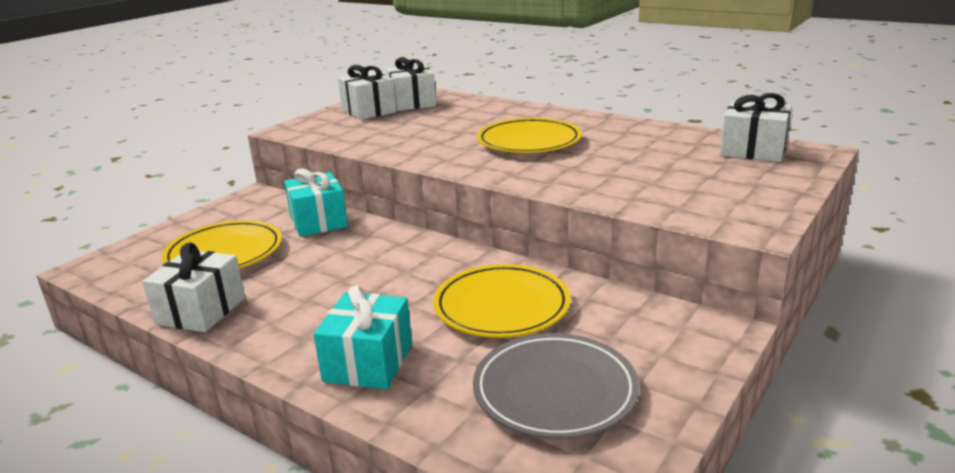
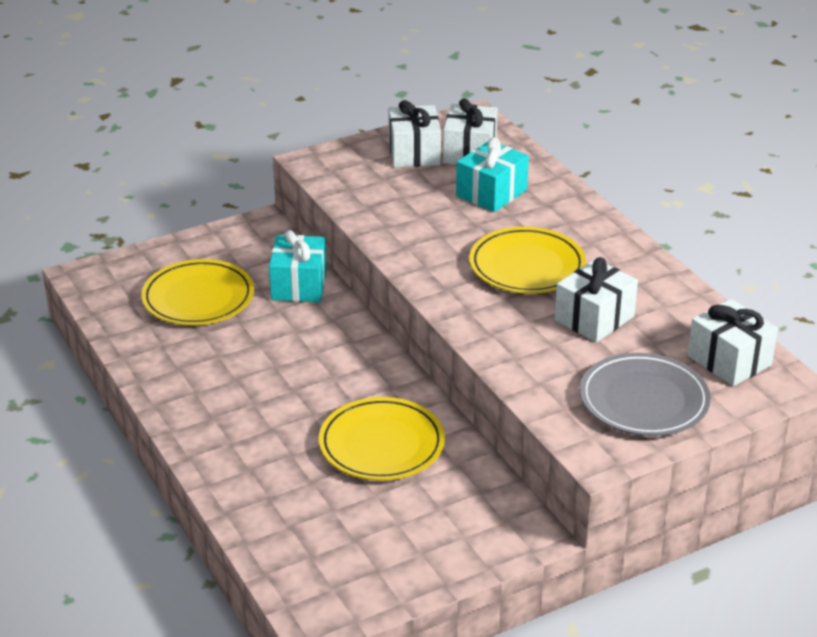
camera: 25 degrees right, 10 degrees up
(201, 311) = (150, 359): white gift -> white gift (594, 318)
(368, 362) = (244, 458): turquoise gift -> turquoise gift (491, 193)
(555, 391) = (356, 534): grey plate -> grey plate (643, 400)

